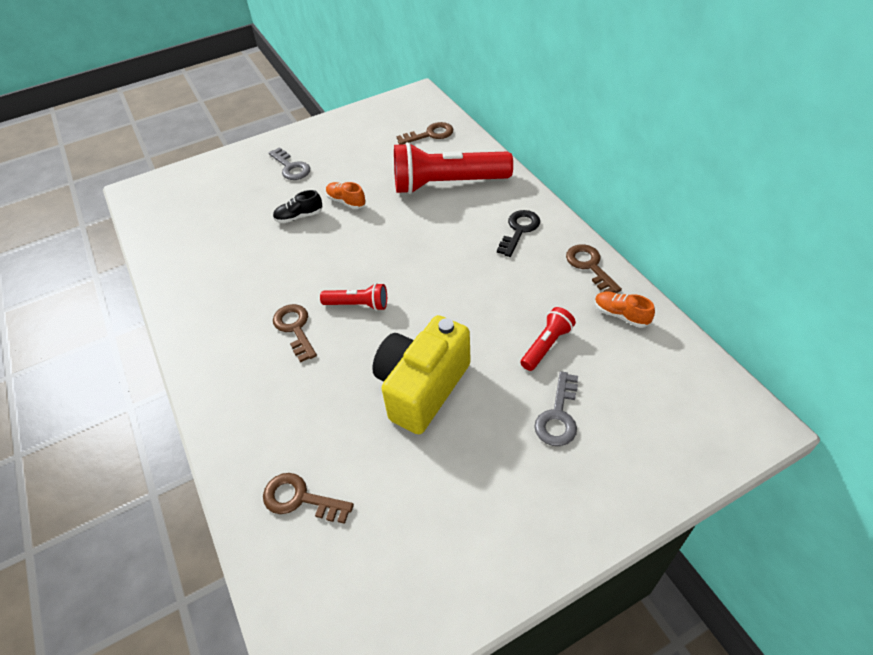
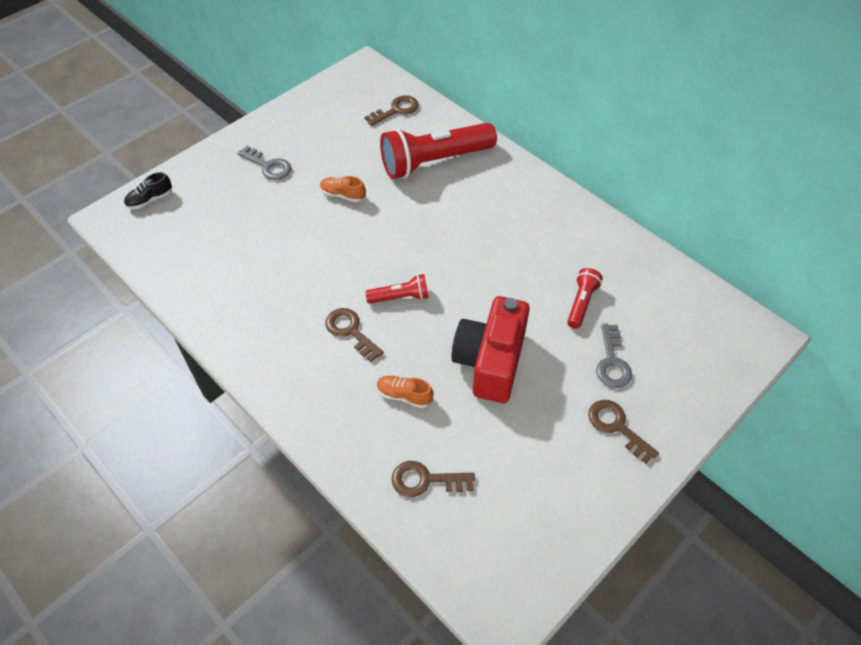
camera: 20 degrees left, 5 degrees up
(299, 217) = (302, 218): black shoe -> black shoe (150, 200)
(422, 387) = (490, 362): yellow camera -> red camera
(519, 230) = (519, 199): black key -> none
(590, 266) = (592, 223): brown key -> brown key (617, 427)
(621, 315) = (633, 264): orange shoe -> orange shoe (404, 395)

